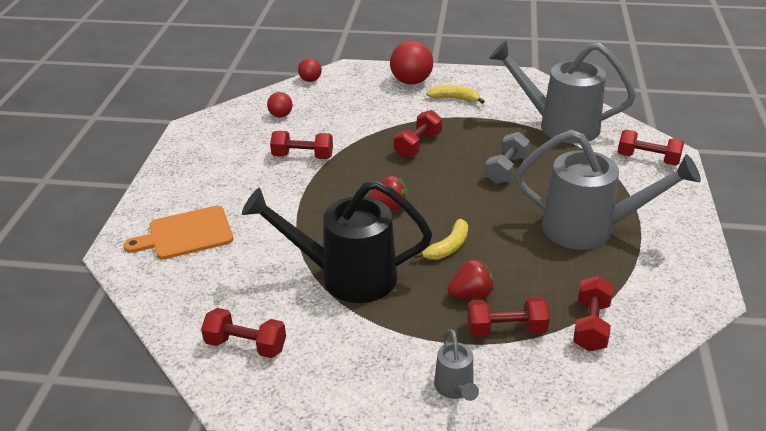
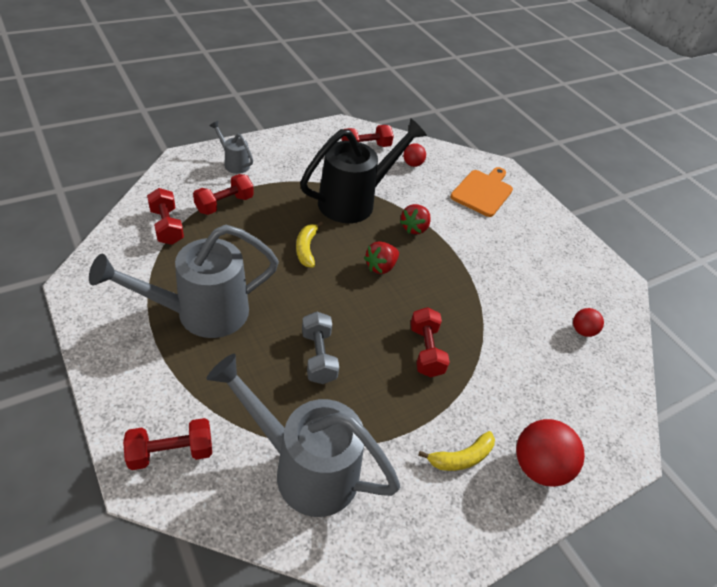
camera: 135 degrees right, 10 degrees up
(303, 156) = (501, 289): red dumbbell -> none
(310, 80) = (632, 404): red ball -> red ball (412, 164)
(471, 294) = (263, 219): red strawberry -> red strawberry (414, 228)
(559, 125) = (305, 468): grey watering can -> grey watering can turned 135 degrees counterclockwise

